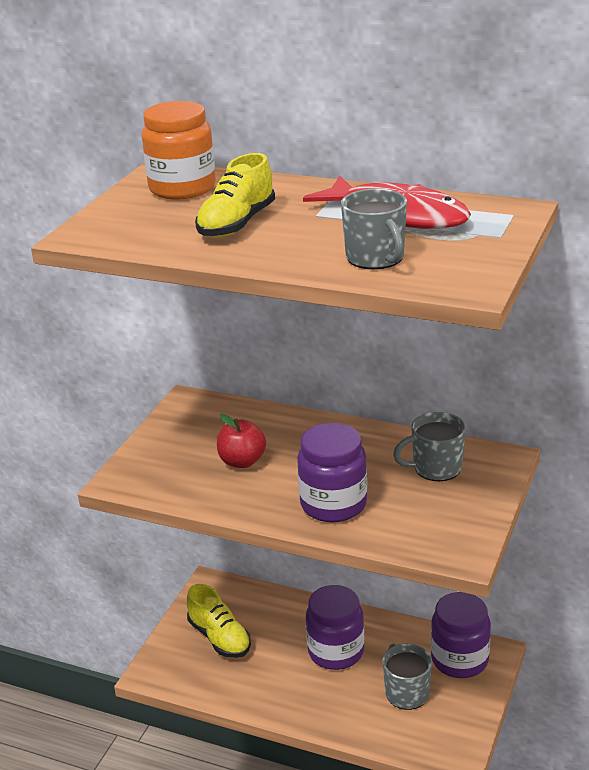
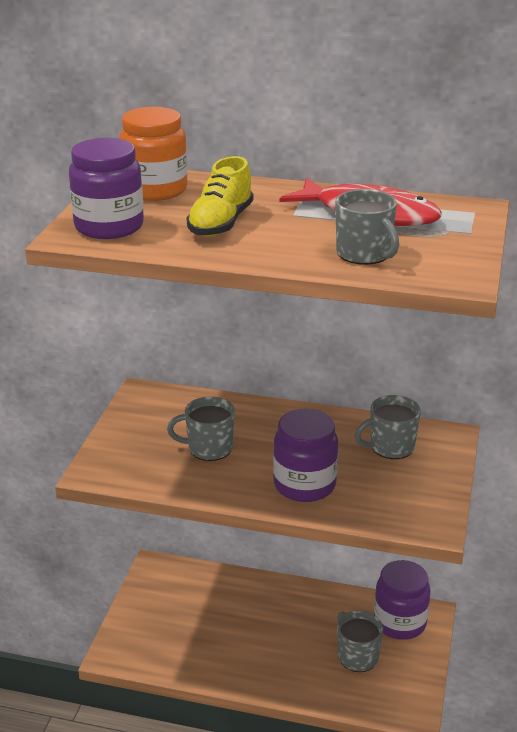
camera: 10 degrees left, 0 degrees up
(219, 638) = (173, 616): yellow shoe -> none
(242, 461) = (208, 448): red apple -> grey mug
(336, 651) = (285, 622): purple jar -> purple jar (109, 227)

